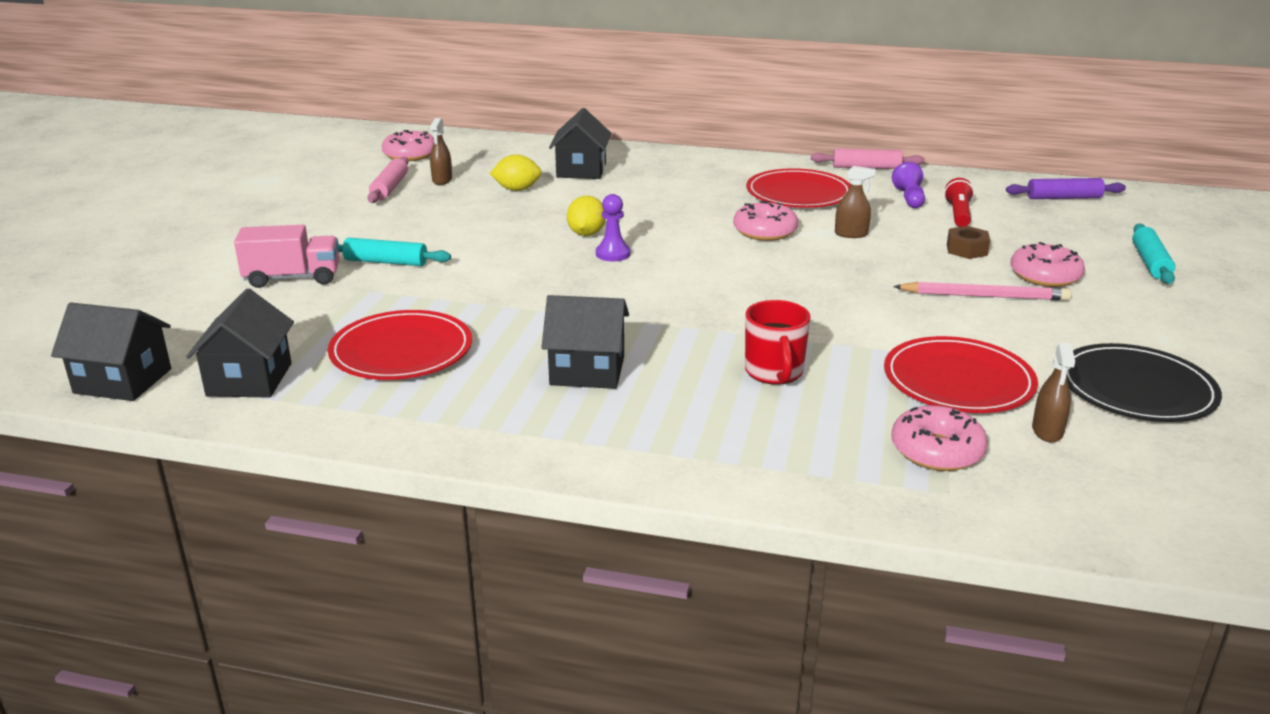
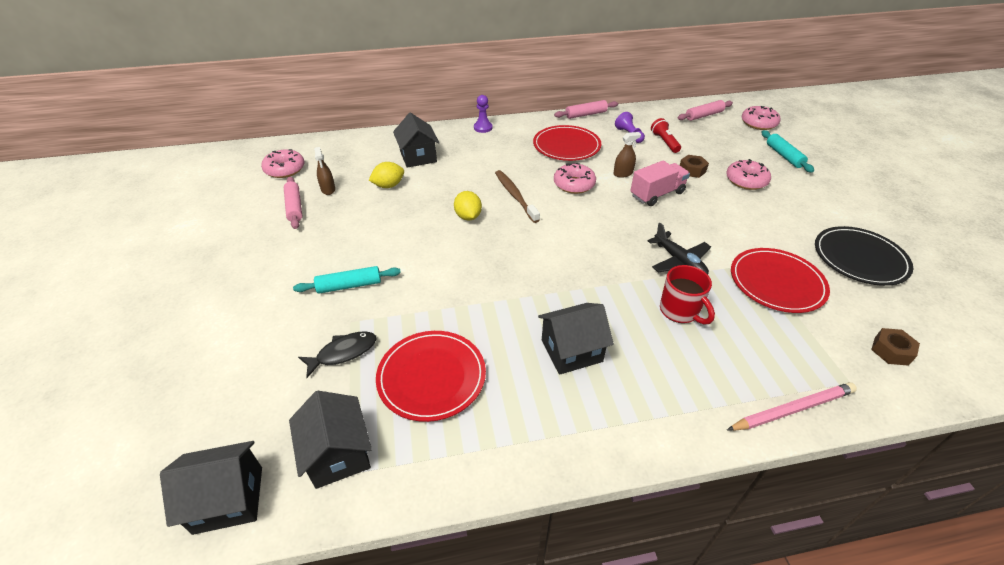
camera: 25 degrees left, 15 degrees up
(293, 278) = (289, 325): pink truck -> pink truck (657, 194)
(327, 311) = (343, 353): none -> black fish
(613, 254) = (499, 231): purple pawn -> purple pawn (483, 128)
(669, 227) = (515, 196): none -> brown toothbrush
(831, 330) = (679, 261): none -> black plane
(937, 451) = (816, 348): pink donut -> pink donut (758, 123)
(984, 296) = (731, 206): pink pencil -> pink pencil (792, 409)
(1047, 431) = (851, 309): brown spray bottle -> none
(1058, 483) = (891, 351): none -> brown nut
(1063, 198) = (704, 115): purple rolling pin -> pink rolling pin

